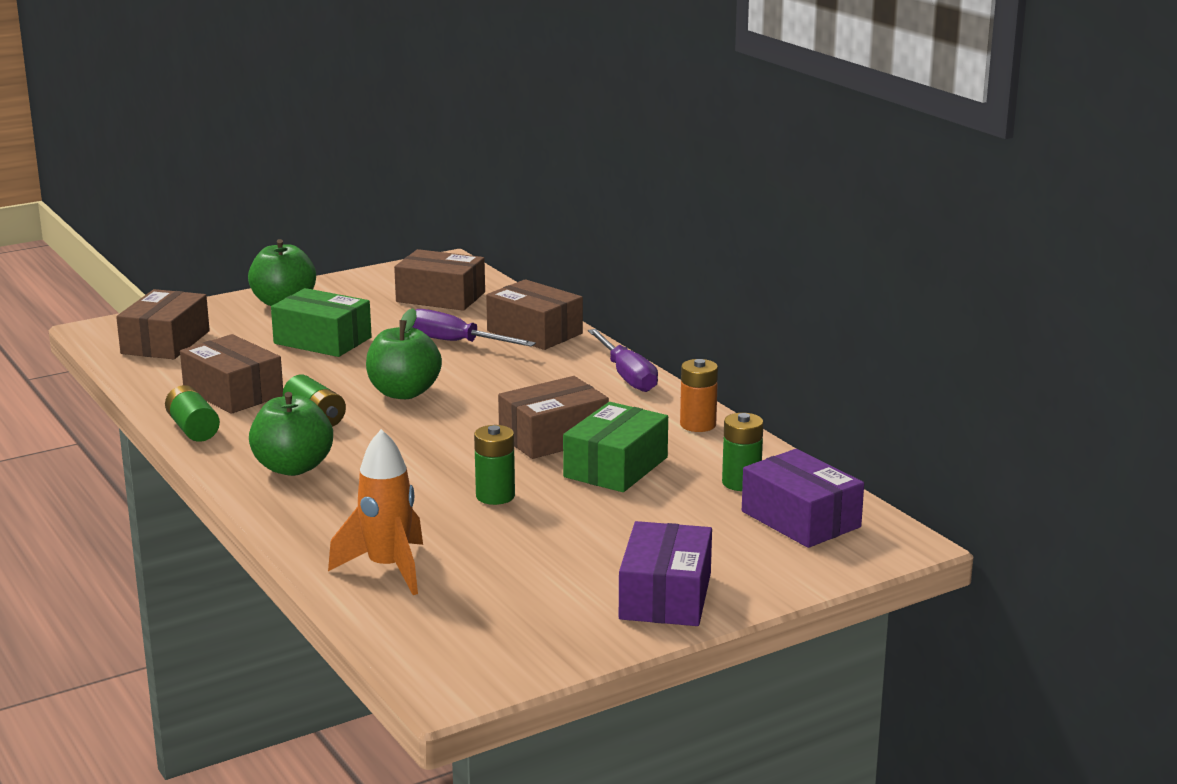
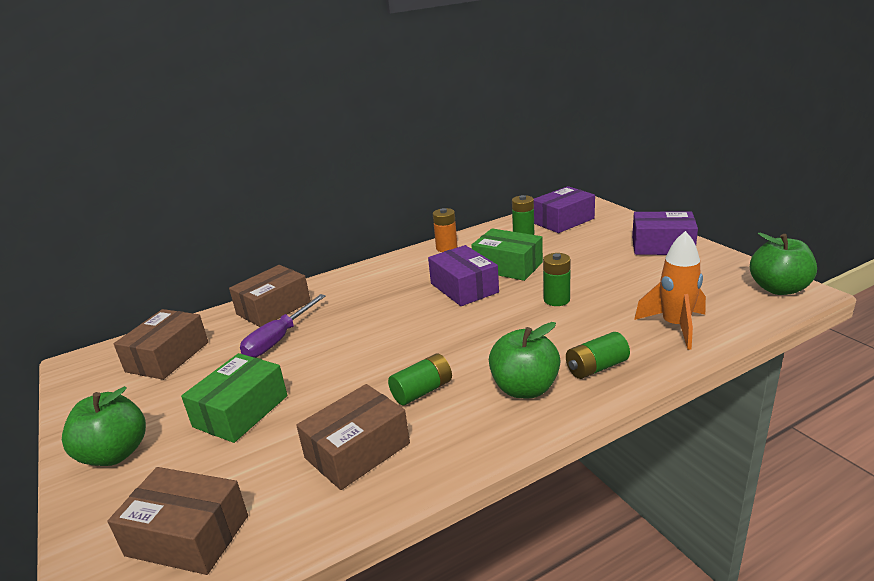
camera: 85 degrees left, 5 degrees up
(193, 429) = (444, 464): green battery -> green battery (596, 367)
(404, 393) = (378, 352): green apple -> green apple (778, 289)
(553, 437) = (464, 288): brown box -> purple box
(627, 376) = (367, 271): purple screwdriver -> none

